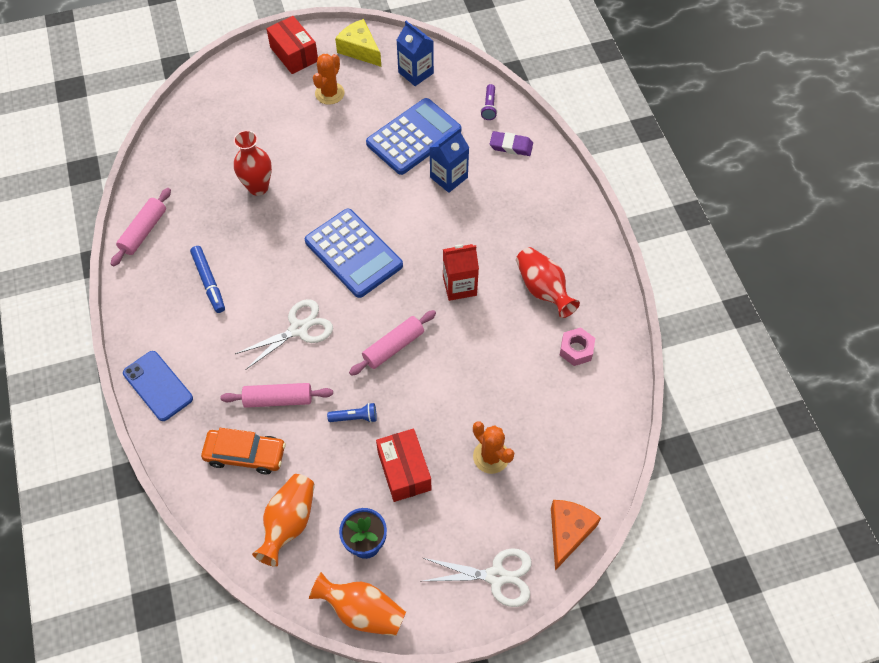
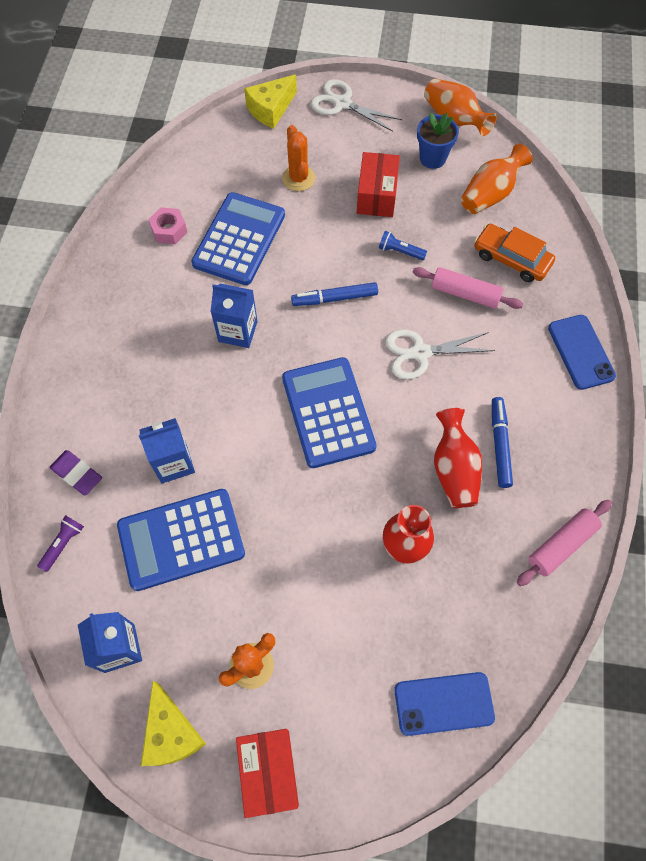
camera: 155 degrees left, 5 degrees up
(201, 118) = (443, 703): none -> blue phone
(393, 347) = (334, 298): pink rolling pin -> blue marker
(459, 286) = (238, 331): red carton -> blue carton
(509, 367) = (239, 239): none -> blue calculator
(543, 289) = (159, 295): red vase -> red vase (454, 469)
(568, 532) = (271, 109): orange cheese -> yellow cheese

